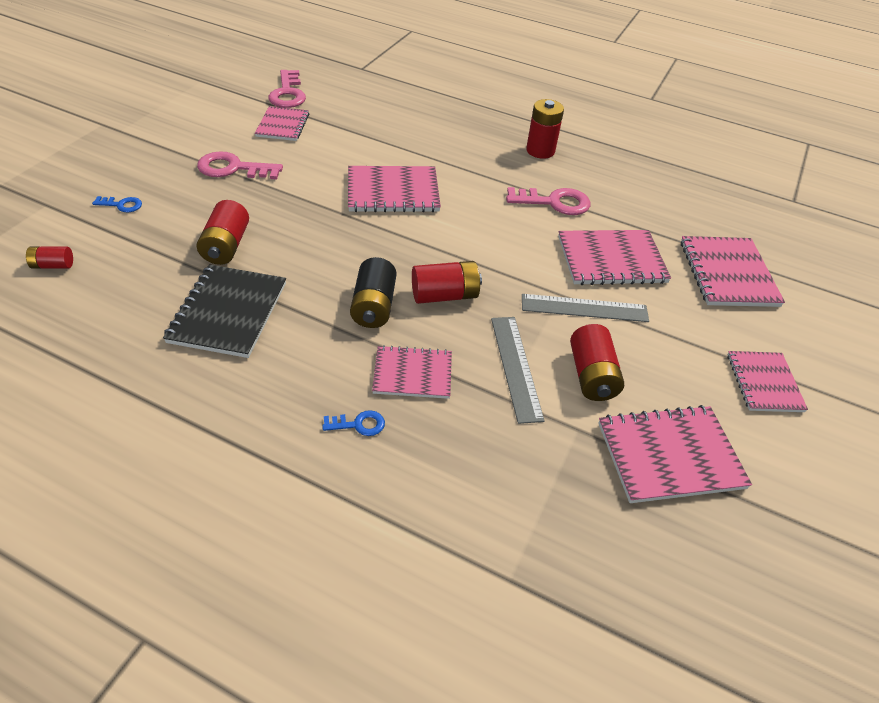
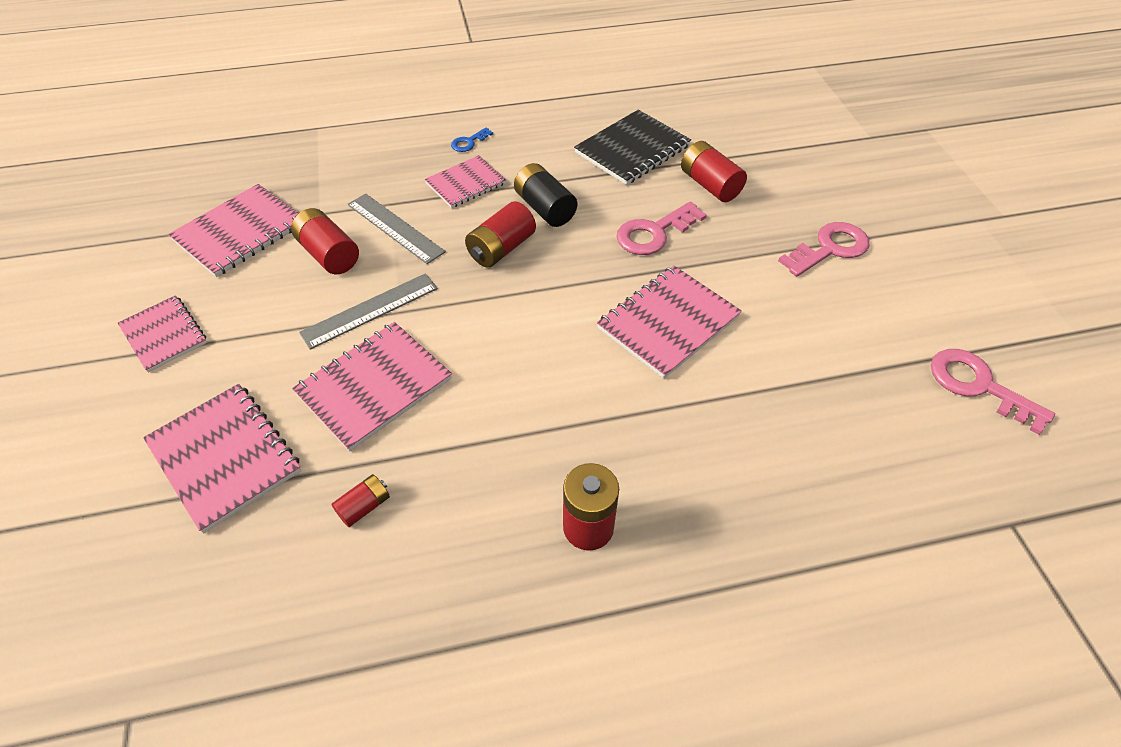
camera: 145 degrees right, 5 degrees up
(53, 265) = (779, 112): red battery -> red battery (364, 506)
(121, 205) = (831, 166): blue key -> none
(228, 312) = (632, 149): black notebook -> black notebook turned 75 degrees clockwise
(283, 125) = (891, 331): pink notebook -> none
(554, 202) = (494, 431): pink key -> pink key (654, 233)

